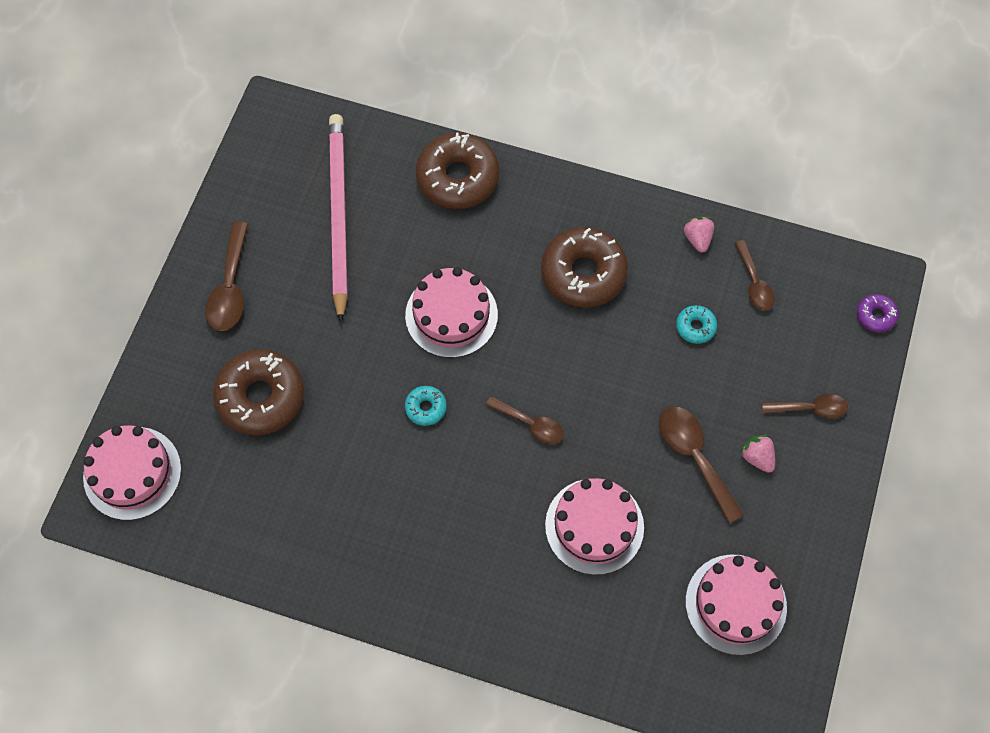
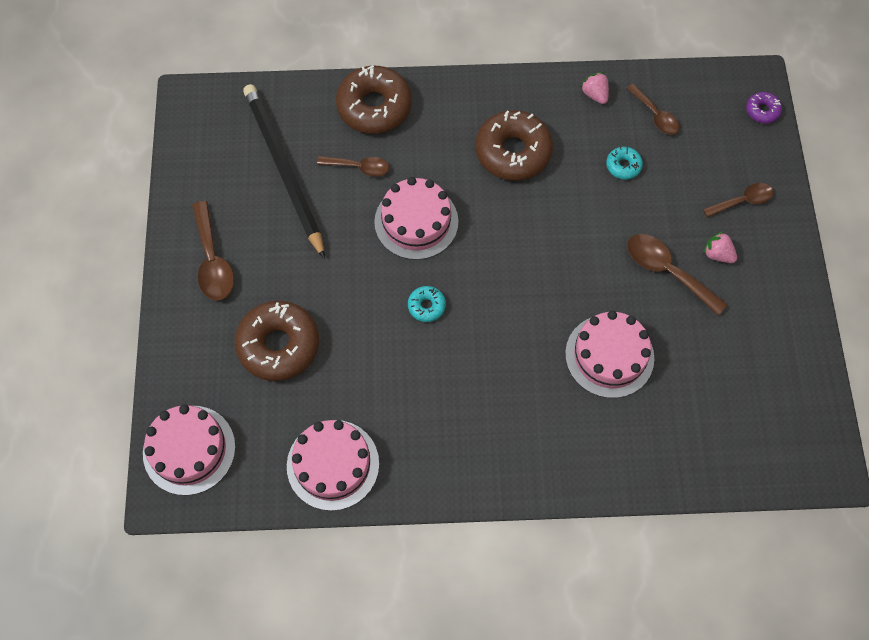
camera: 20 degrees left, 0 degrees up
(338, 215) = (283, 169): pink pencil -> black pencil
(530, 424) = (520, 290): brown spoon -> brown spoon (359, 167)
(735, 604) = (751, 379): pink cake -> pink cake (333, 464)

